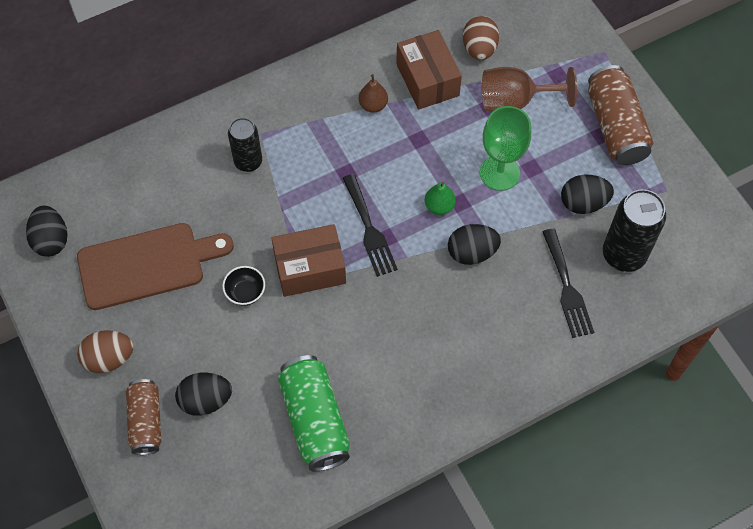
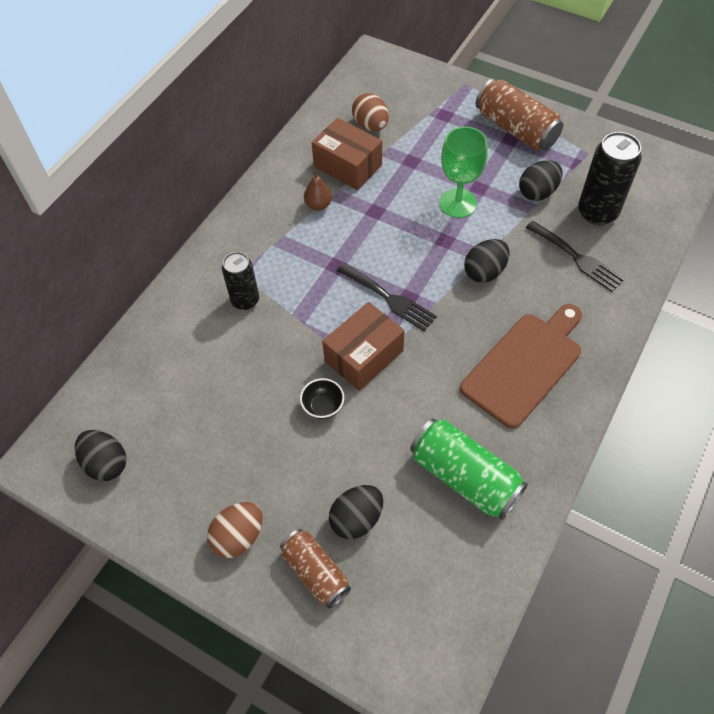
camera: 30 degrees left, 5 degrees down
(147, 265) = (215, 433): brown cutting board -> brown cutting board (524, 365)
(439, 206) = (431, 251): green pear -> none
(515, 101) = (427, 148): brown goblet -> none

